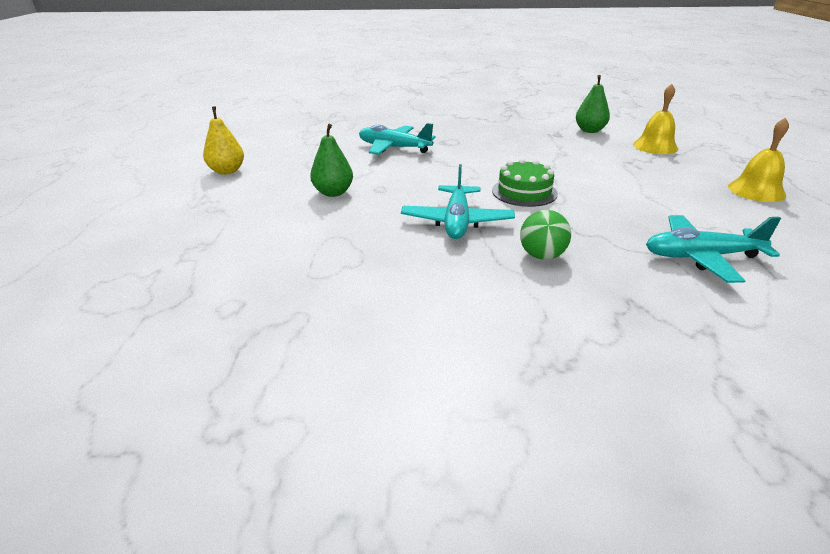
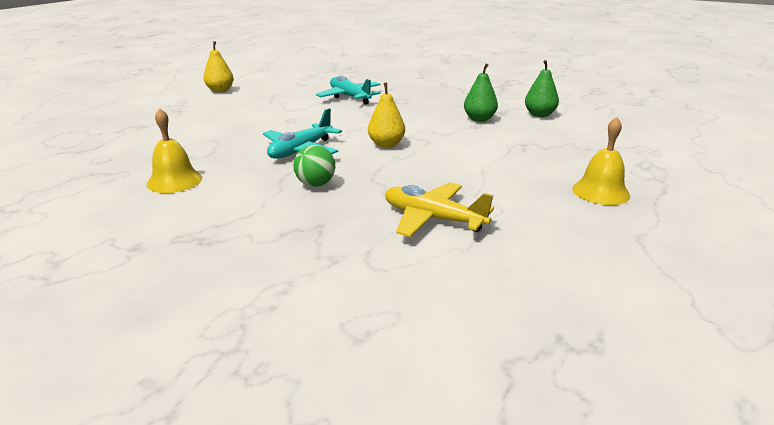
camera: 30 degrees right, 5 degrees down
(333, 193) = (257, 116): green pear -> green pear (479, 119)
(524, 192) = (386, 144): green cake -> yellow pear
(655, 146) = (577, 138): yellow bell -> yellow bell (174, 181)
(701, 257) = (433, 219): turquoise plane -> yellow plane

